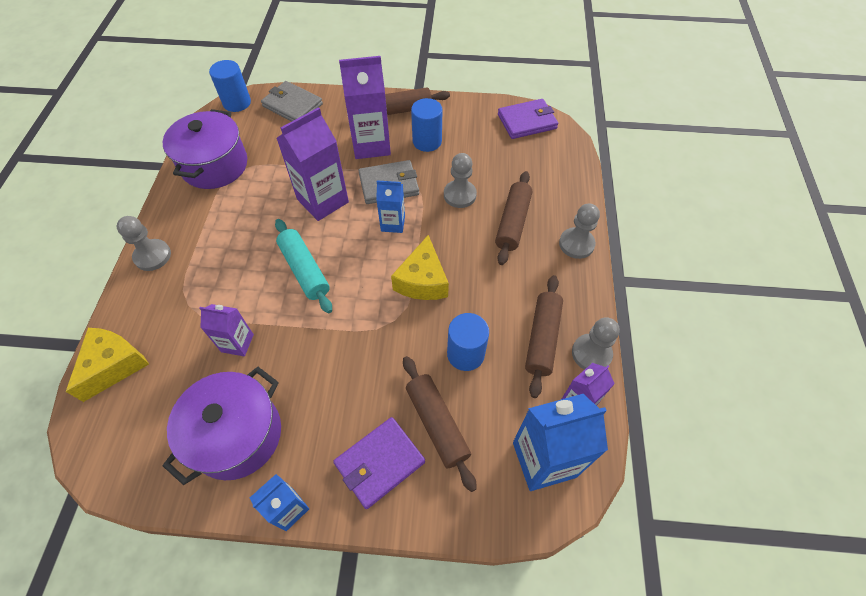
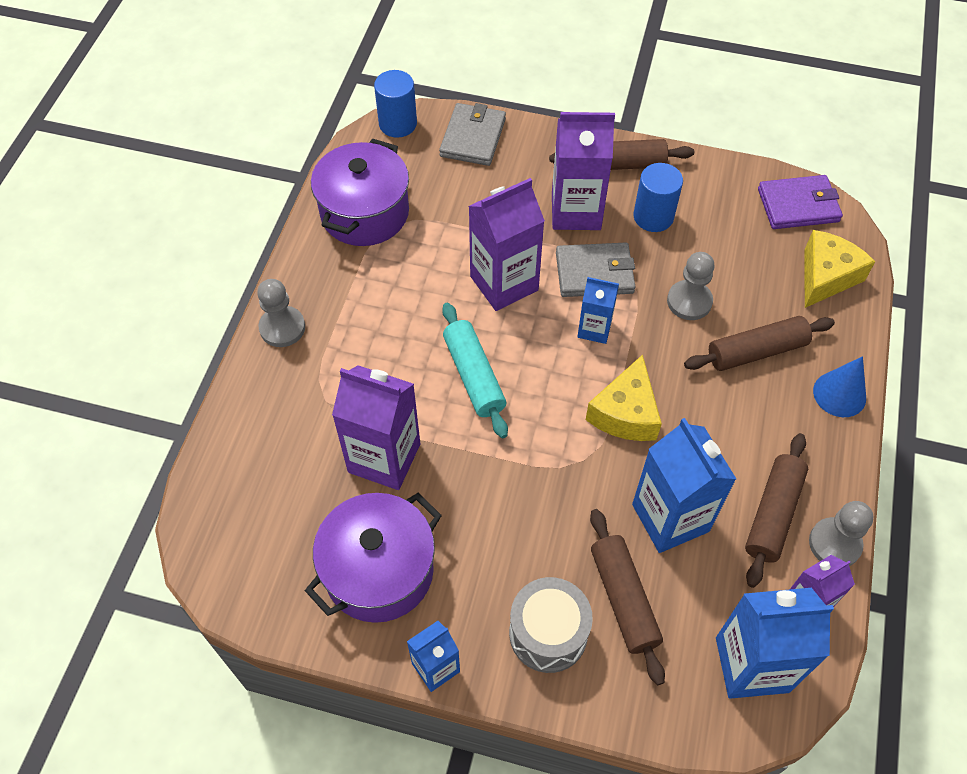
camera: 10 degrees right, 0 degrees up
(114, 365) = (235, 462): yellow cheese -> yellow cheese (826, 277)
(237, 343) = (384, 458): purple carton -> purple carton, size x1.77
(292, 105) = (473, 137): grey wallet -> grey wallet turned 60 degrees clockwise
(379, 463) = (548, 633): purple wallet -> grey drum
(465, 354) = (670, 518): blue cylinder -> blue carton
(512, 222) = (756, 351): brown rolling pin -> brown rolling pin turned 45 degrees clockwise
(576, 244) = (839, 394): grey pawn -> blue cone

